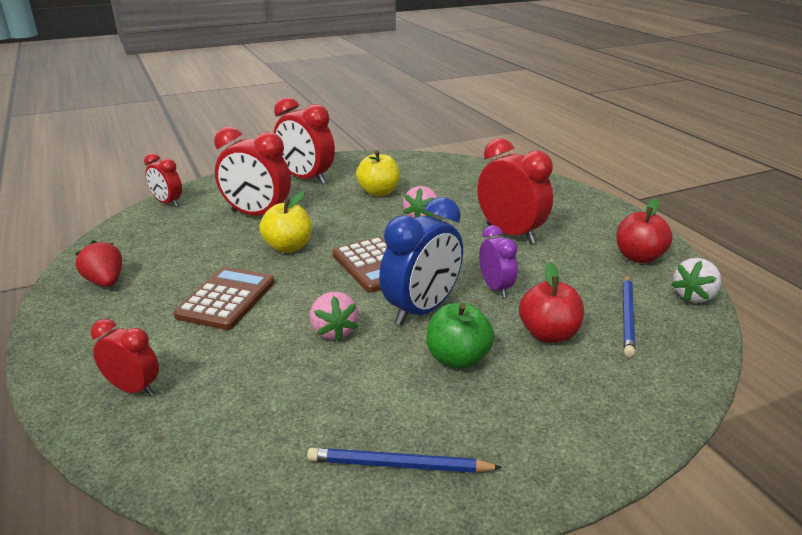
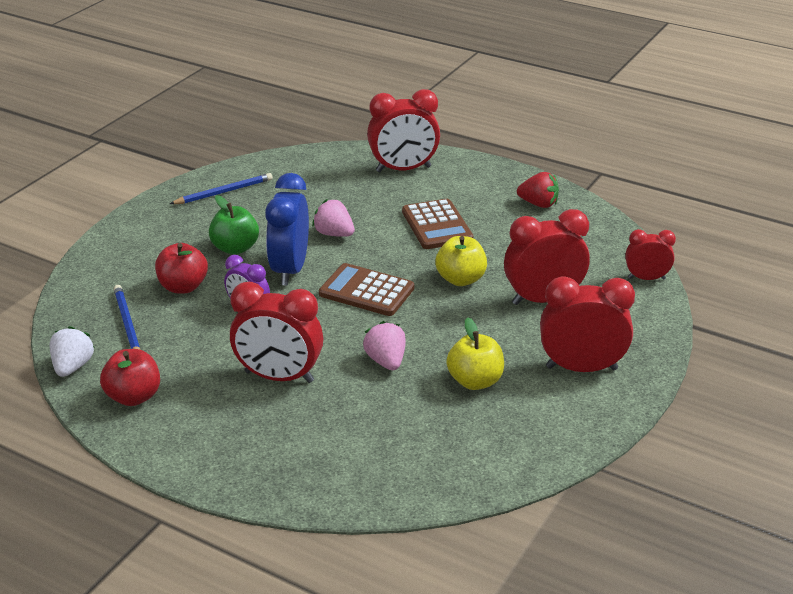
camera: 145 degrees right, 5 degrees up
(133, 388) = (403, 169): red clock -> red clock, size x1.72

